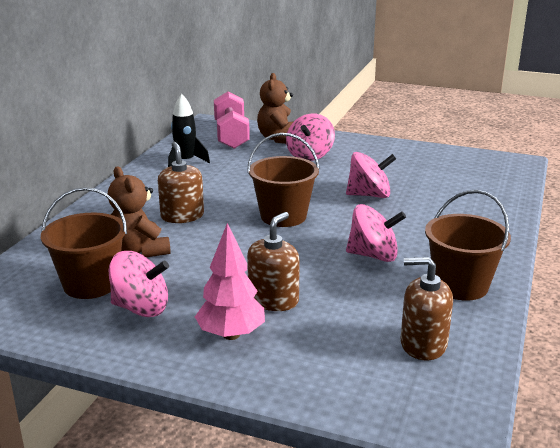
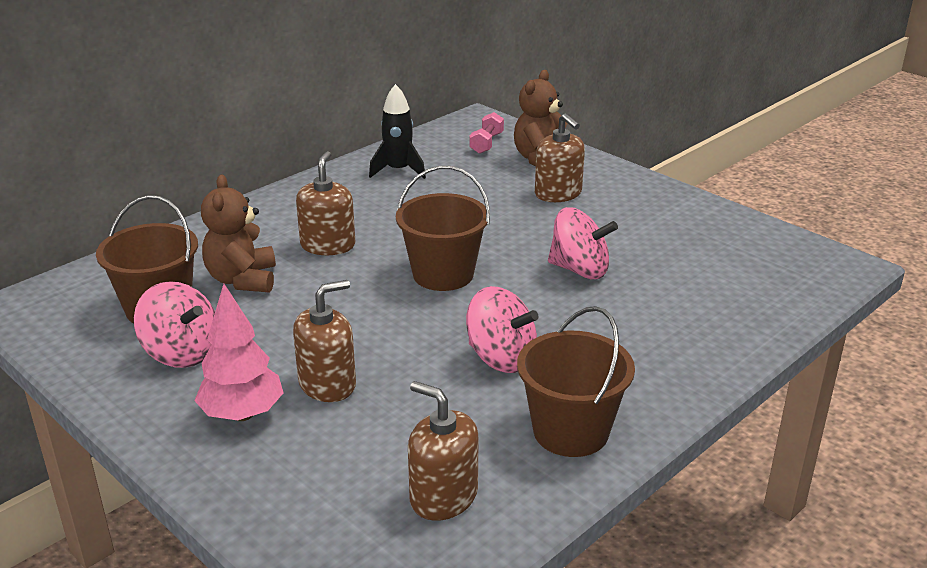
camera: 25 degrees right, 5 degrees up
(231, 135) = (486, 143): pink dumbbell -> pink dumbbell, size x0.51
(310, 155) = (558, 193): pink spinning top -> brown soap dispenser

